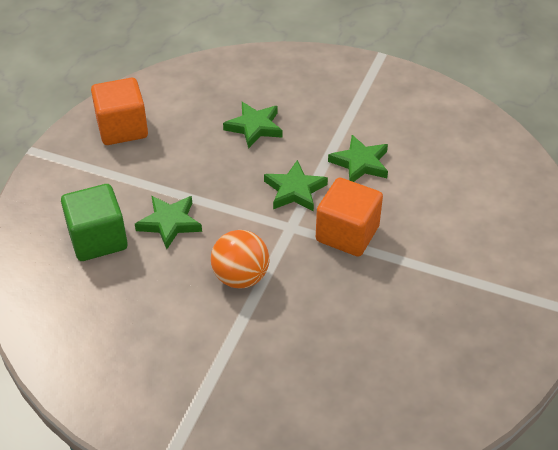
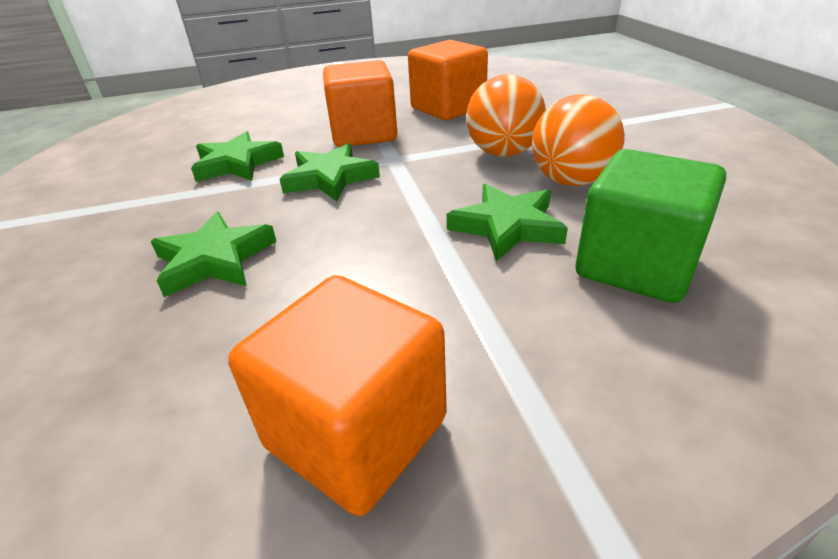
camera: 125 degrees left, 10 degrees down
(176, 278) = (571, 181): none -> orange ball
(348, 304) = (448, 108): none -> orange cube

